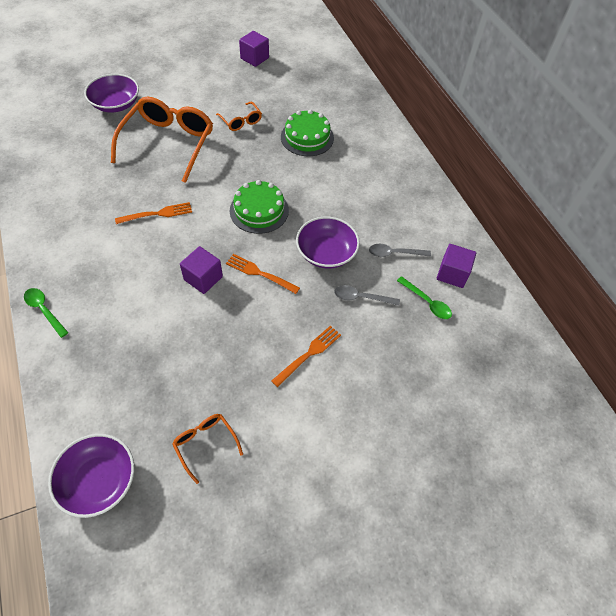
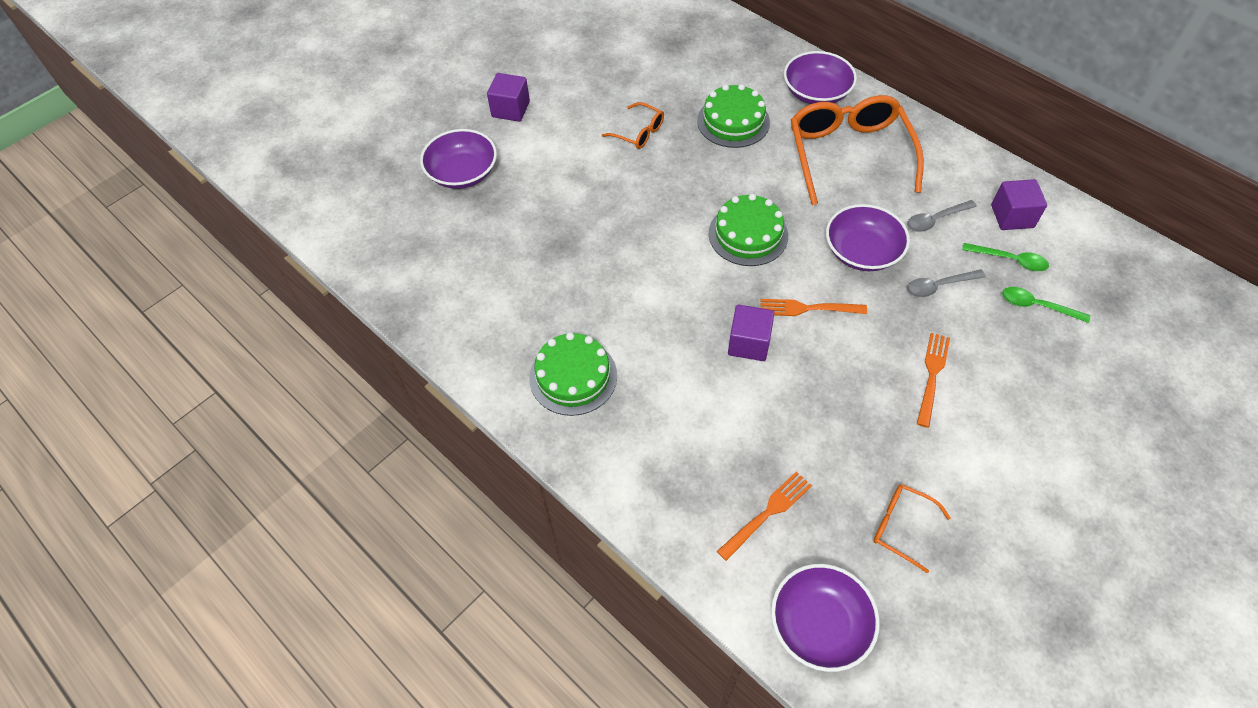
camera: 20 degrees left, 0 degrees up
(44, 310) = (593, 467): green spoon -> green spoon (1037, 306)
(79, 250) = (573, 376): none -> green cake
(157, 214) = (631, 290): orange fork -> orange fork (767, 513)
(168, 143) = (572, 196): orange glasses -> orange glasses (848, 154)
(254, 58) = (590, 44): purple cube -> purple cube (510, 109)
(377, 140) = (816, 92): none -> purple bowl

